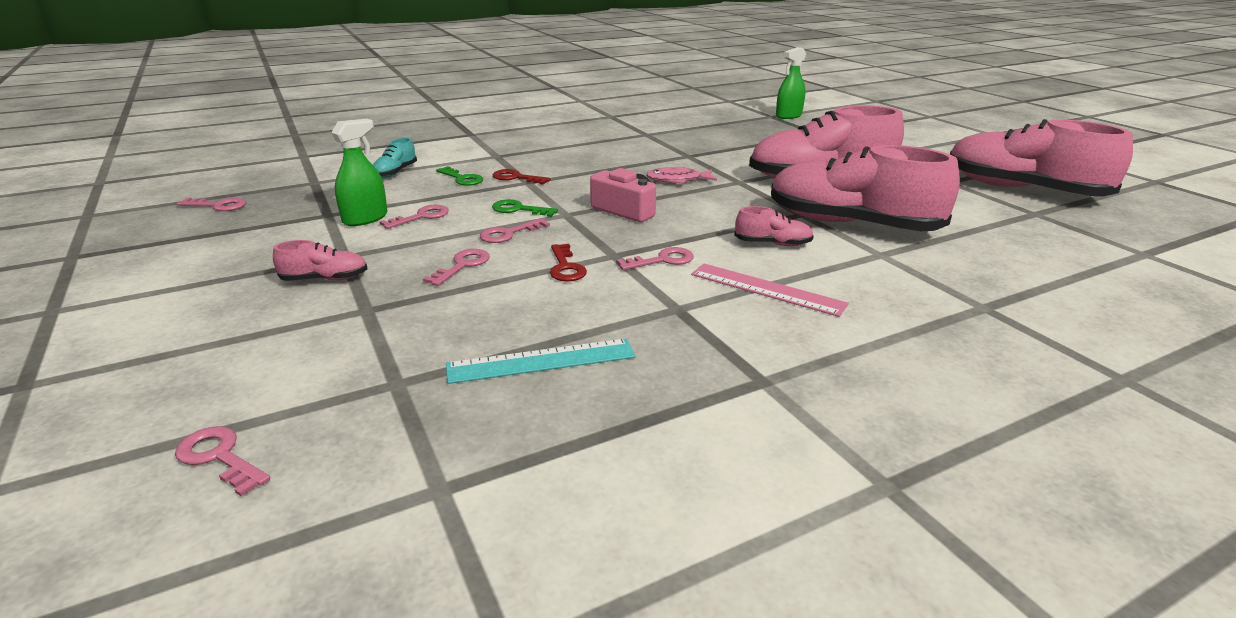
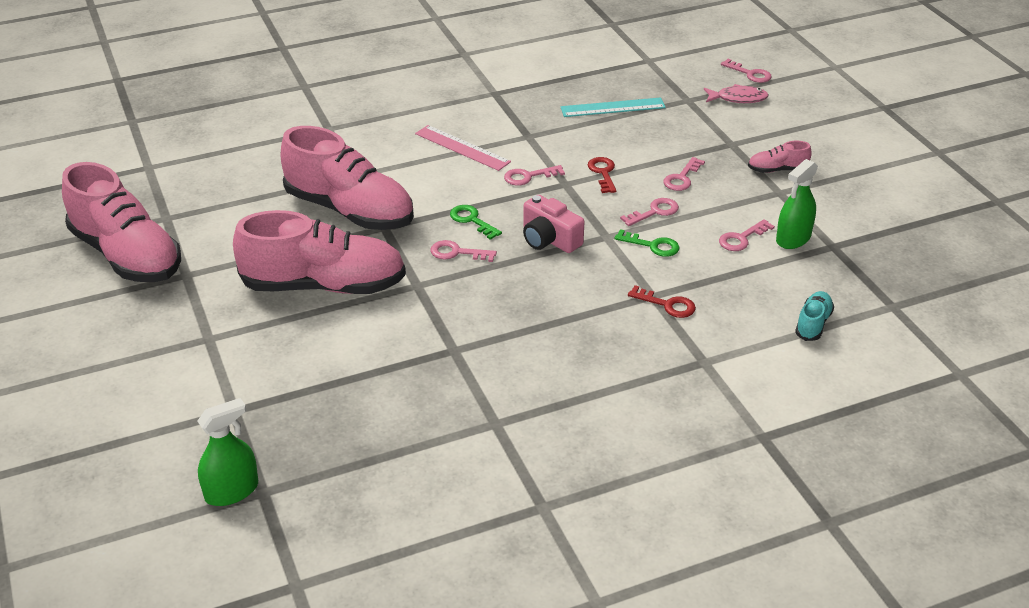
camera: 175 degrees left, 10 degrees up
(218, 206) = (953, 265): pink key -> pink key (457, 253)
(462, 179) = (728, 305): green key -> green key (471, 220)
(677, 180) = (484, 291): pink fish -> pink fish (738, 98)
(772, 244) = (433, 190): pink shoe -> none

